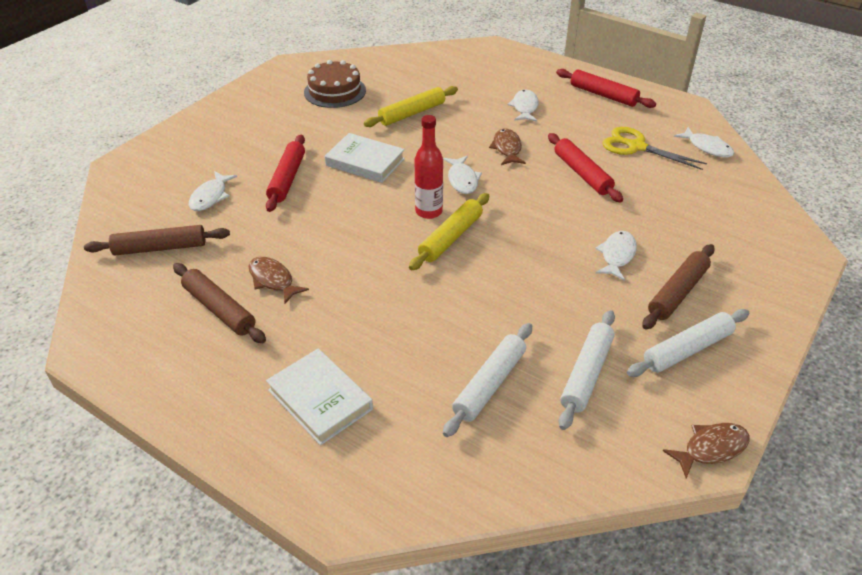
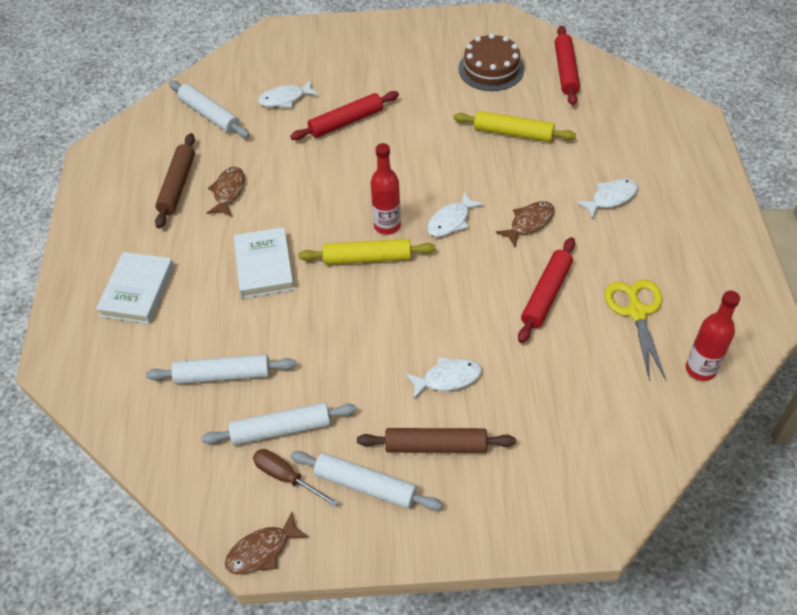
camera: 55 degrees right, 10 degrees up
(160, 248) = (209, 115): brown rolling pin -> white rolling pin
(365, 162) = (413, 149): white book -> white book (264, 266)
(603, 95) = (703, 242): red rolling pin -> red rolling pin (565, 71)
(642, 395) = (286, 477): none -> brown screwdriver
(707, 147) = (700, 369): white fish -> red bottle
(711, 448) = (262, 550): brown fish -> brown fish turned 120 degrees clockwise

